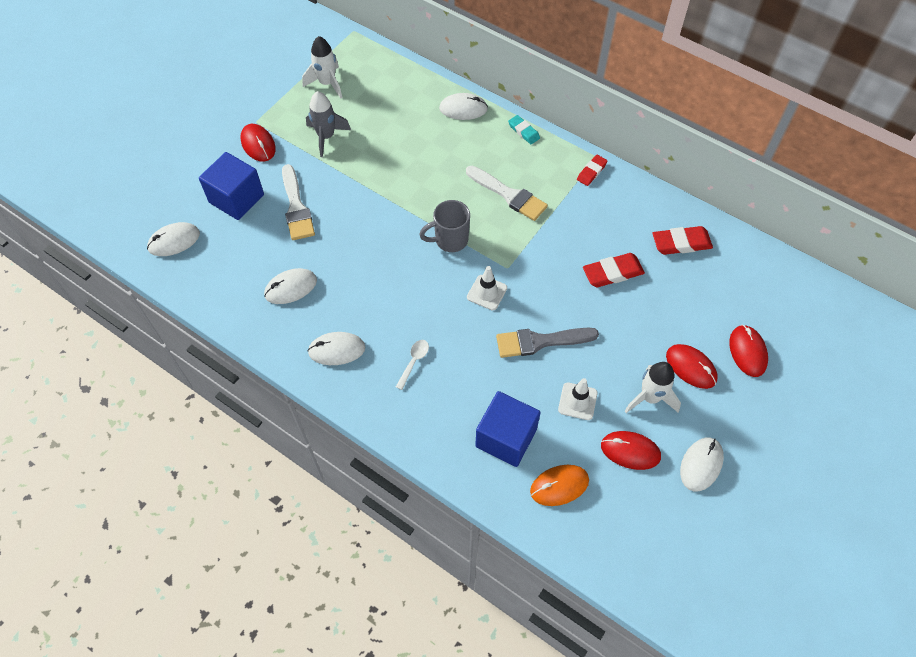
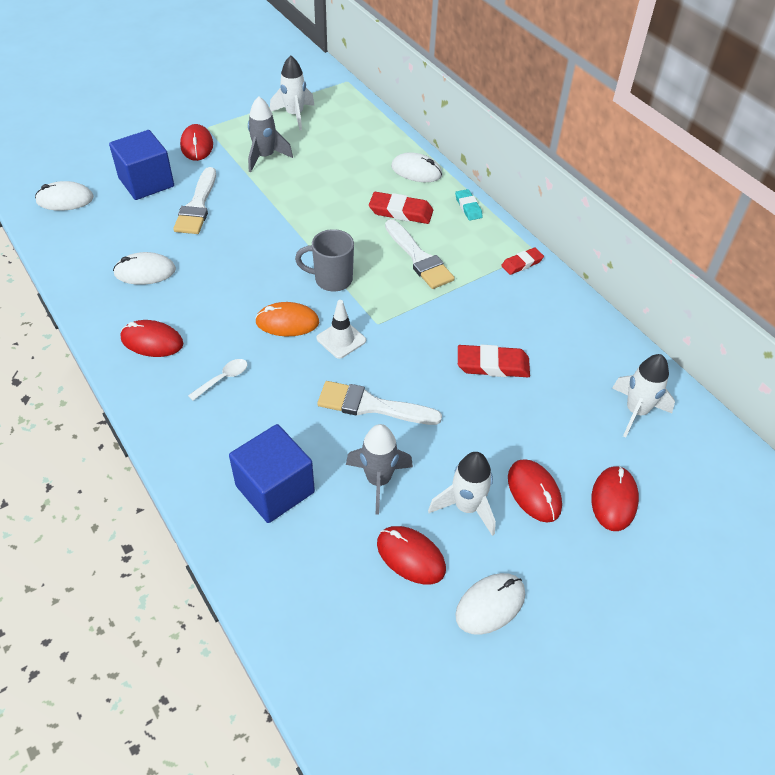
camera: 20 degrees right, 10 degrees down
(336, 350) = (152, 341): white mouse -> red mouse
(541, 341) = (372, 406): grey brush -> white brush
(559, 486) = (305, 563): orange mouse -> orange mouse (287, 322)
(577, 401) = (378, 480): white traffic cone -> grey rocket
(681, 243) = (589, 361): red eraser -> red eraser (401, 212)
(732, 274) = (636, 411): none -> white rocket

